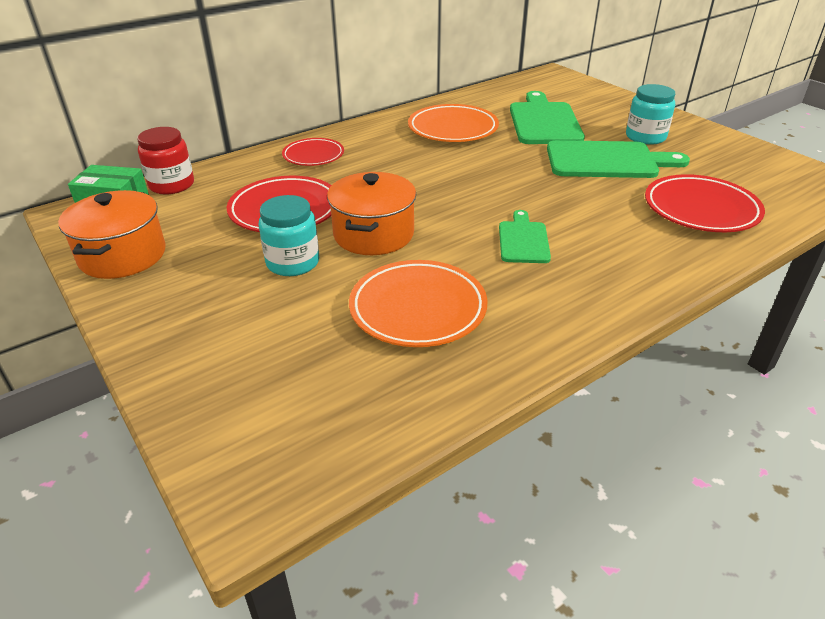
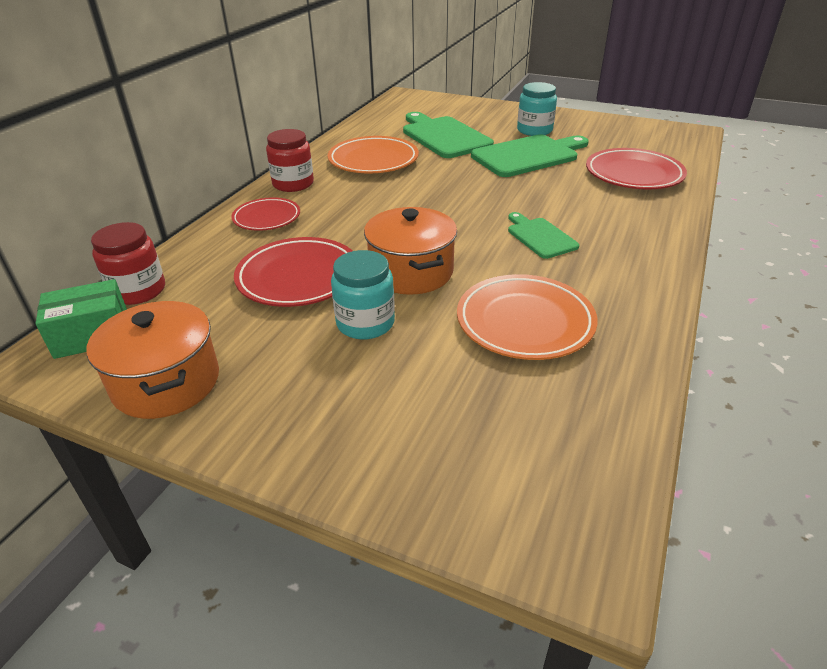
camera: 30 degrees left, 0 degrees up
(364, 132) = (293, 184): none -> red jar

